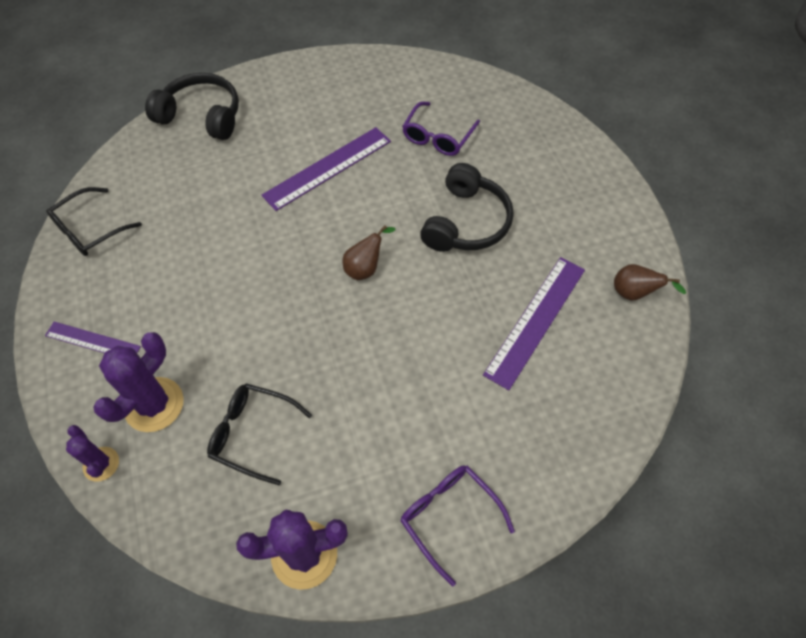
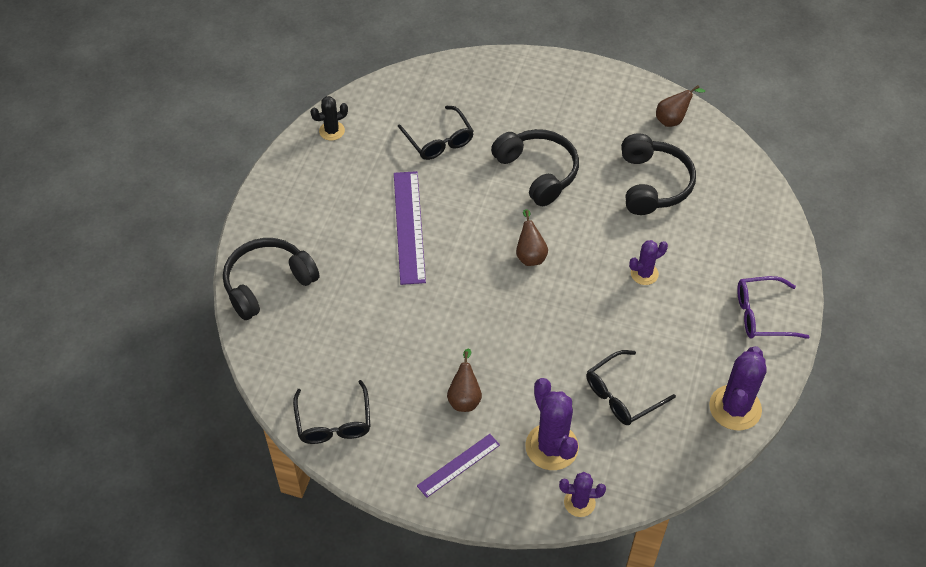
camera: 55 degrees left, 5 degrees down
(170, 305) = (464, 397): none -> brown pear
(386, 69) = (332, 131): none -> black cactus
(416, 373) = (644, 274): none -> purple cactus
(438, 137) = (439, 140): purple glasses -> black glasses
(535, 320) = (653, 184): purple ruler -> black headphones

